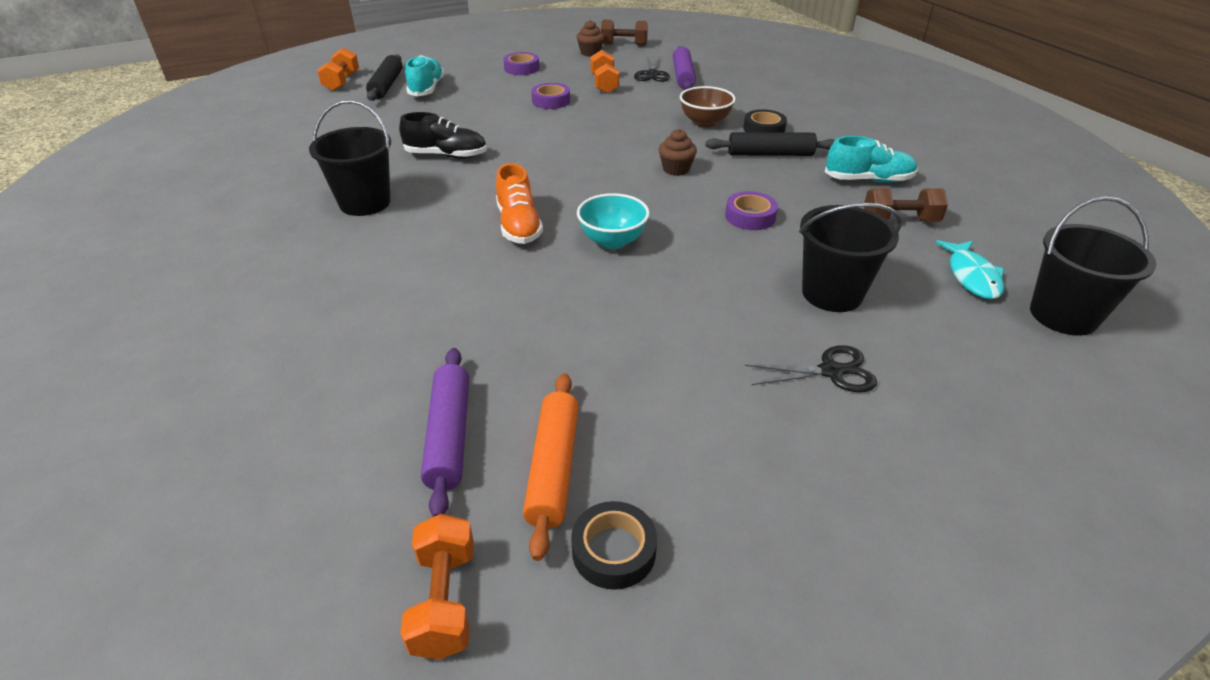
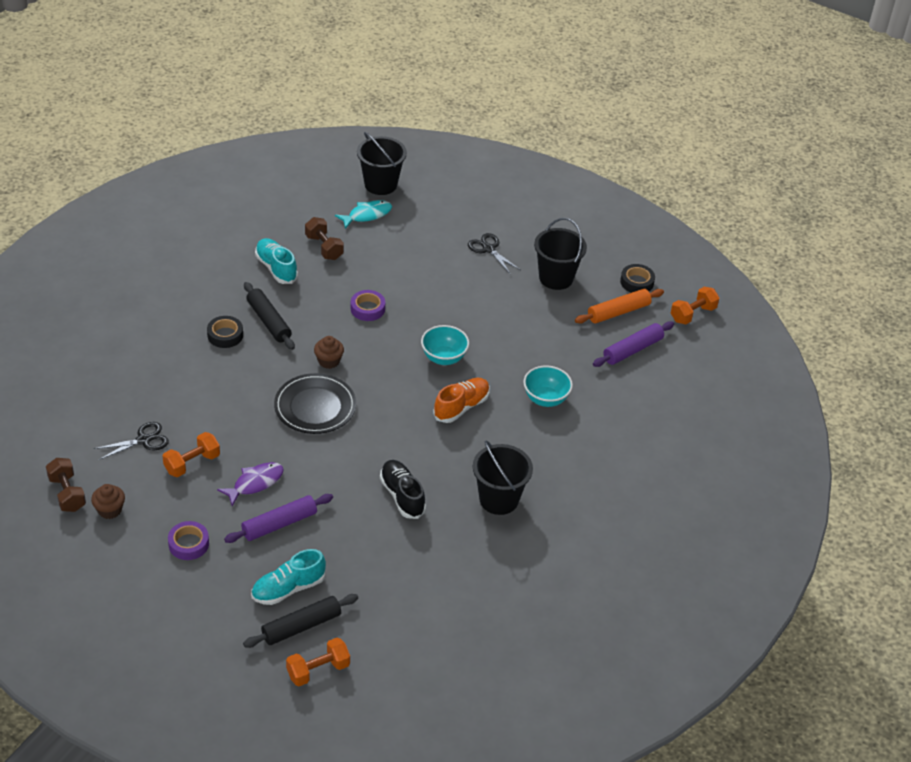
camera: 125 degrees left, 5 degrees up
(457, 293) = (545, 399): none -> turquoise bowl
(551, 101) = (255, 483): purple tape -> purple fish
(615, 146) = (315, 406): none -> black plate
(683, 76) = (135, 417): purple rolling pin -> purple rolling pin (279, 524)
(705, 122) = (235, 371): brown bowl -> none
(832, 294) = (425, 260): black bucket -> black bucket (556, 278)

